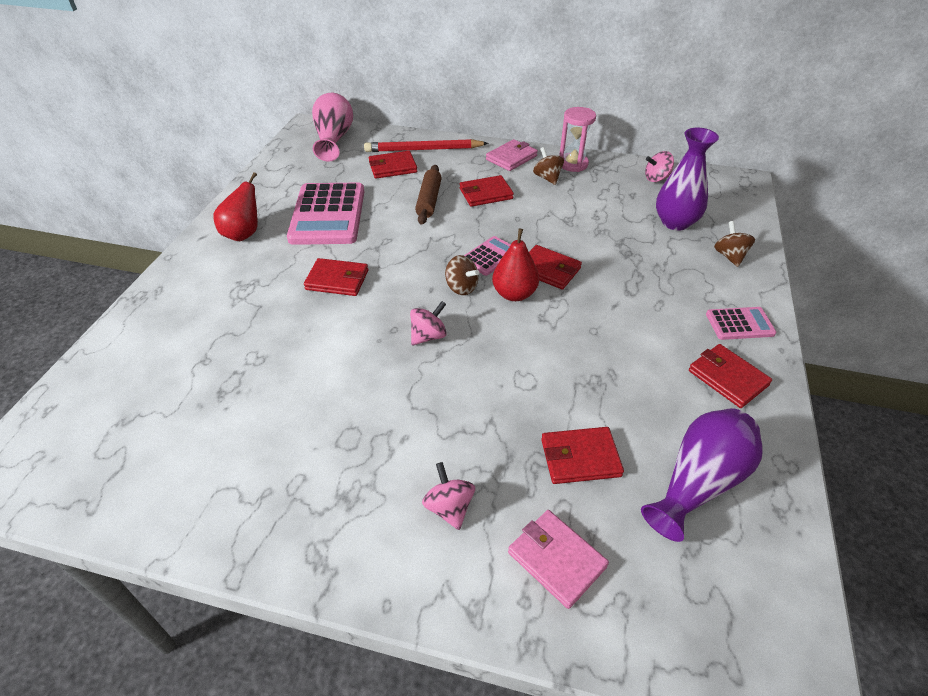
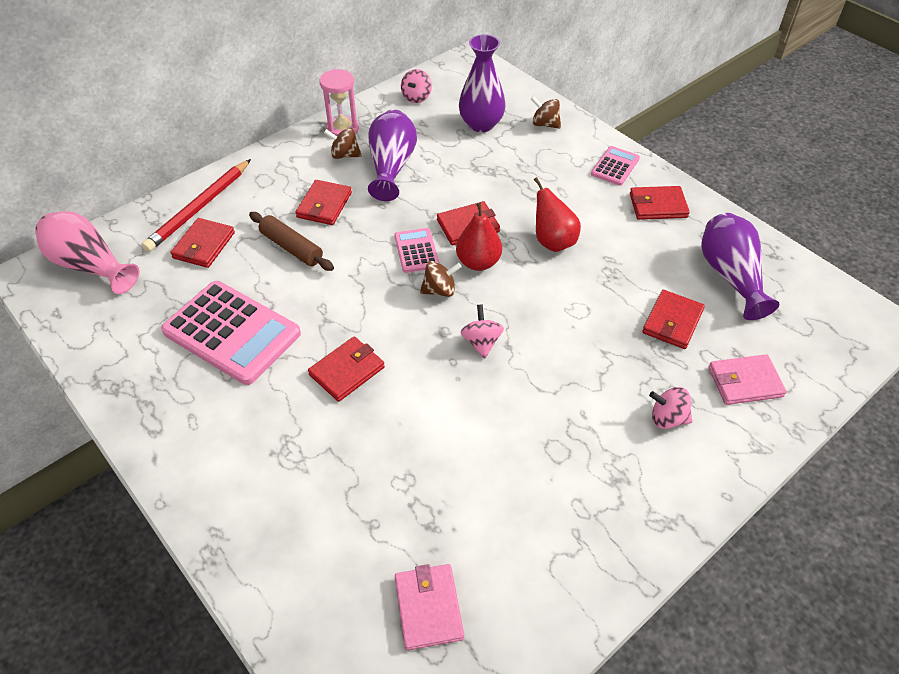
camera: 55 degrees left, 5 degrees up
(244, 234) = (190, 417): red pear -> red pear (553, 242)
(511, 158) = (287, 158): pink wallet -> pink wallet (428, 608)
(563, 203) = (391, 167): none -> purple vase

